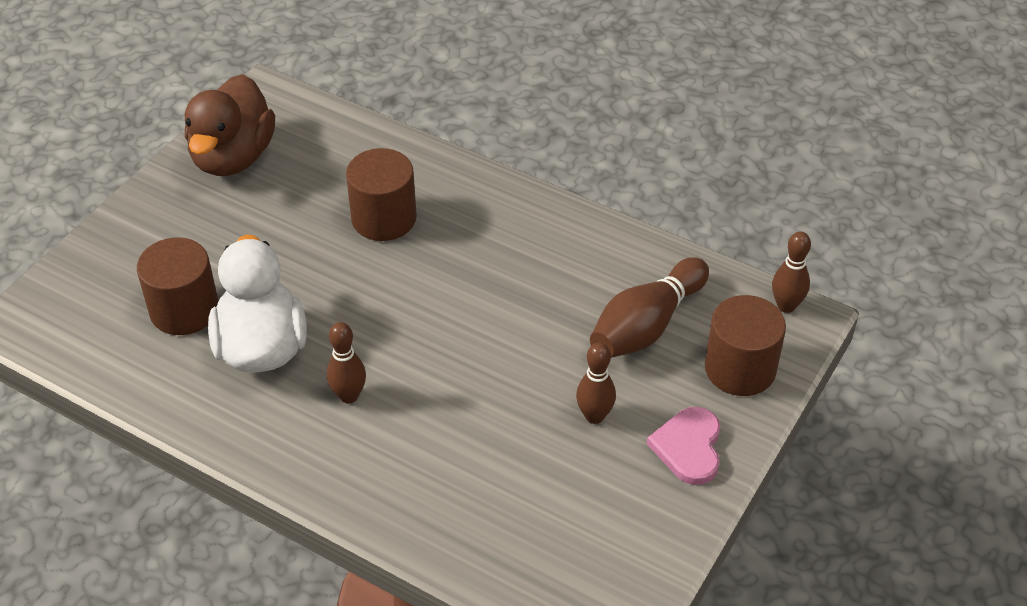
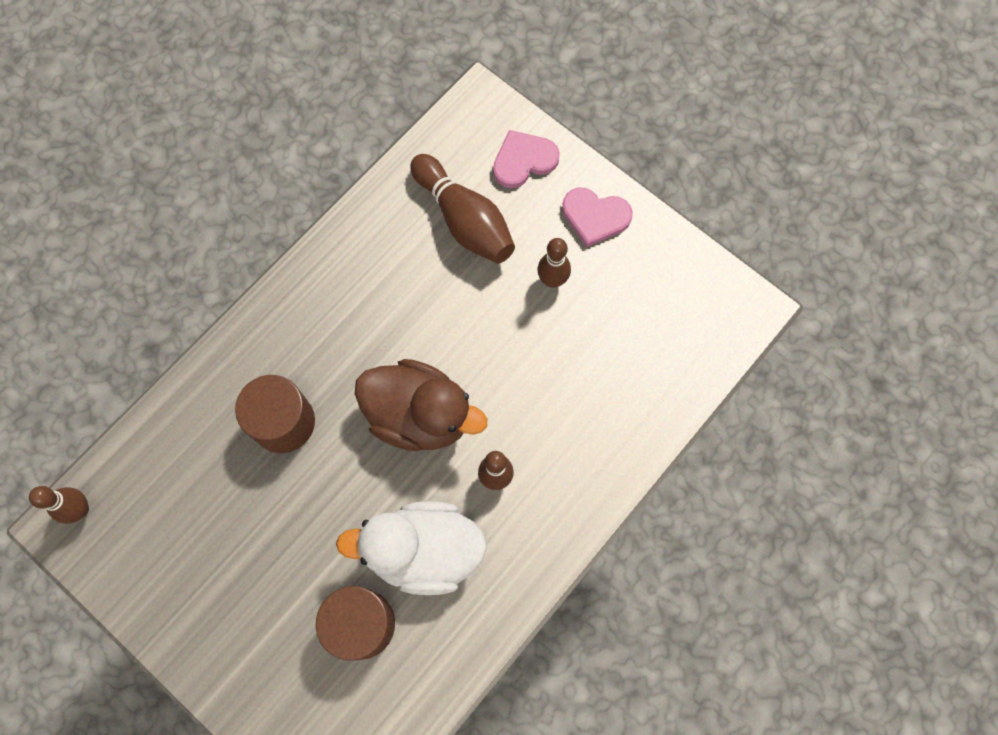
camera: 80 degrees left, 25 degrees up
(233, 157) = (156, 565): brown duck -> brown duck (420, 415)
(740, 368) = (523, 160): brown cylinder -> pink heart
(786, 306) = (464, 109): brown bowling pin -> brown bowling pin (80, 509)

